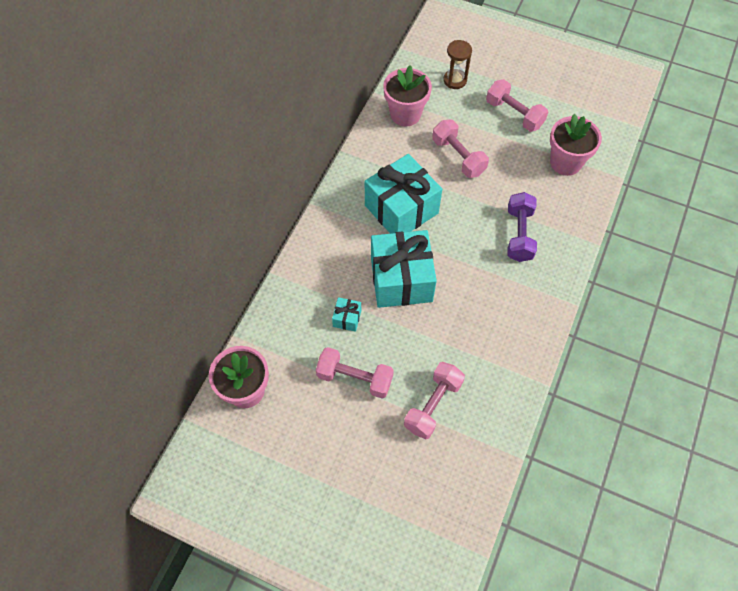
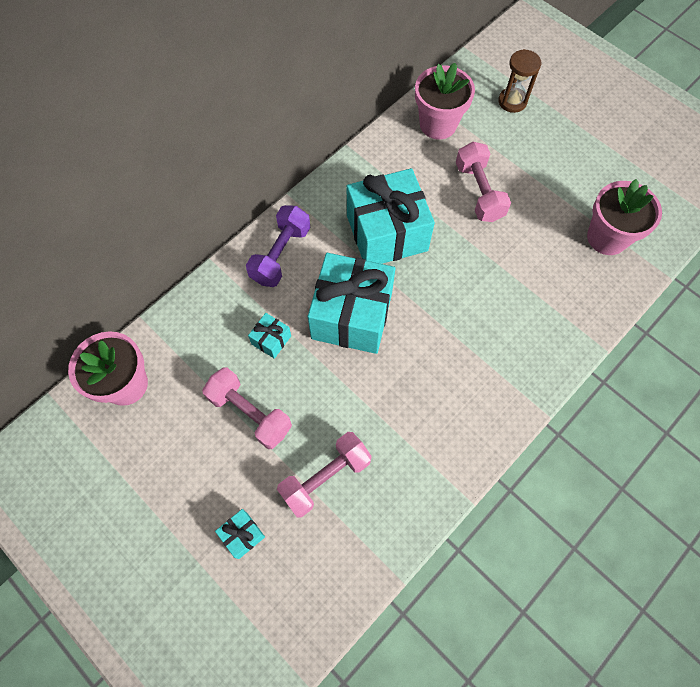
camera: 20 degrees right, 5 degrees up
(388, 469) = (242, 535): none -> turquoise gift
(514, 114) = (567, 161): pink dumbbell -> none
(519, 234) = (513, 307): purple dumbbell -> purple dumbbell (280, 254)

